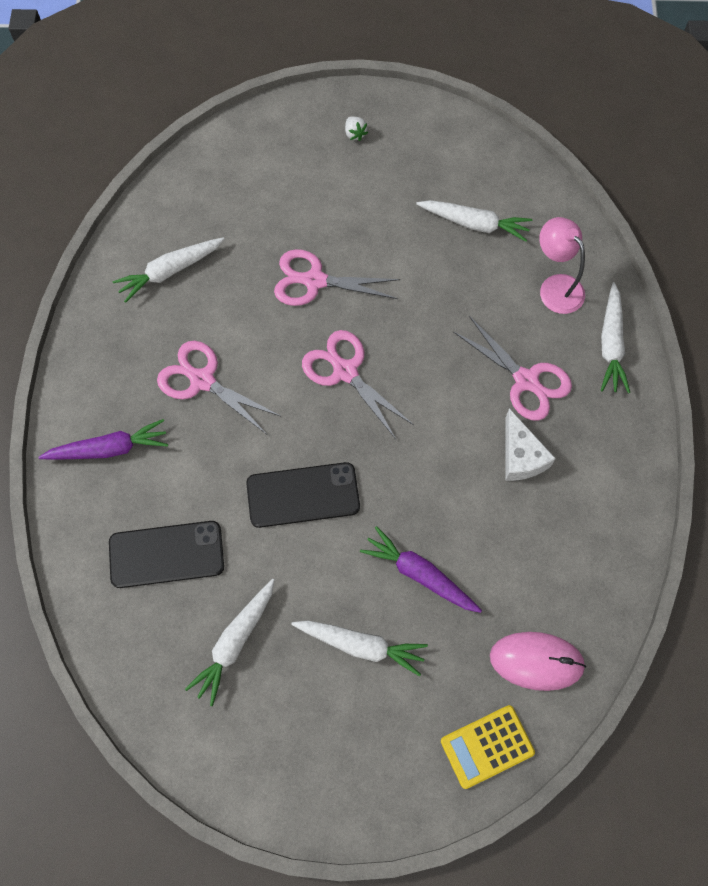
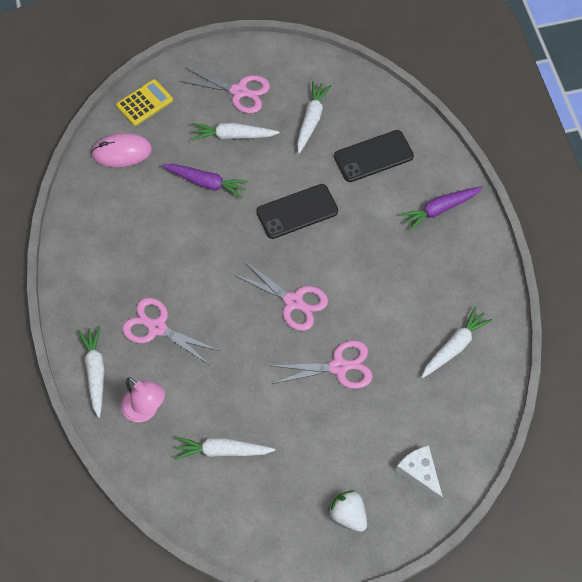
camera: 165 degrees right, 5 degrees down
(202, 380) = (395, 270): pink scissors -> pink scissors (239, 91)
(355, 134) = (348, 515): white strawberry -> white strawberry, size x1.70
(521, 456) = (152, 272): white cheese -> white cheese (419, 473)

